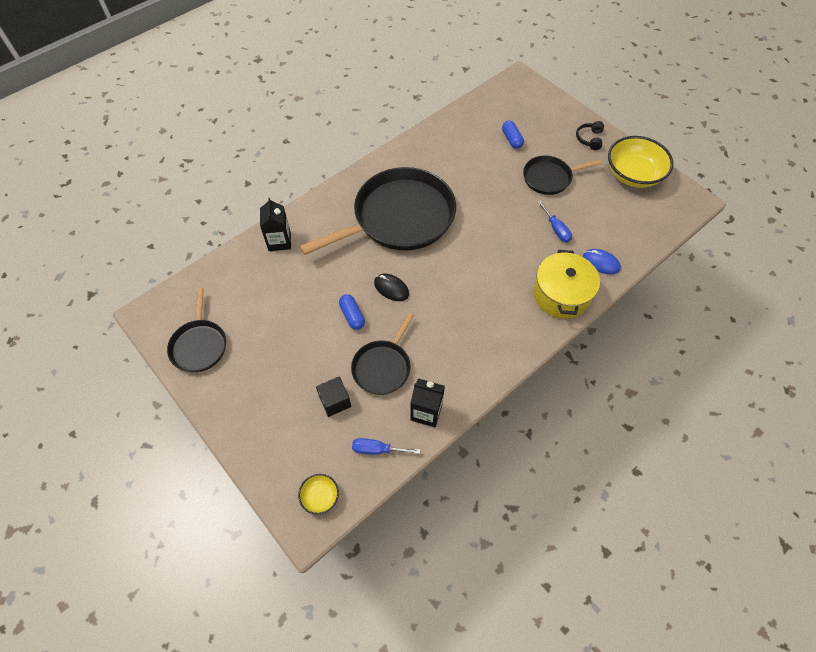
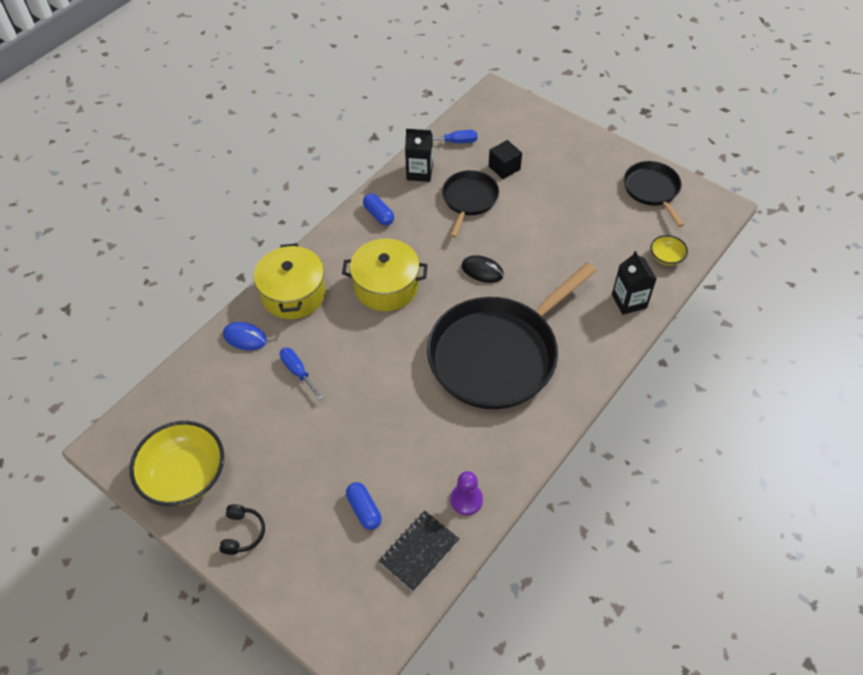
camera: 170 degrees right, 5 degrees down
(320, 497) = (492, 108): yellow bowl -> yellow bowl (666, 257)
(352, 316) = (514, 238): blue capsule -> blue capsule (379, 215)
(445, 135) = (466, 500): none -> purple pawn
(478, 288) = (386, 286): none -> yellow pot
(480, 115) = (419, 551): none -> black notebook
(549, 178) = (306, 449): black pan -> none

